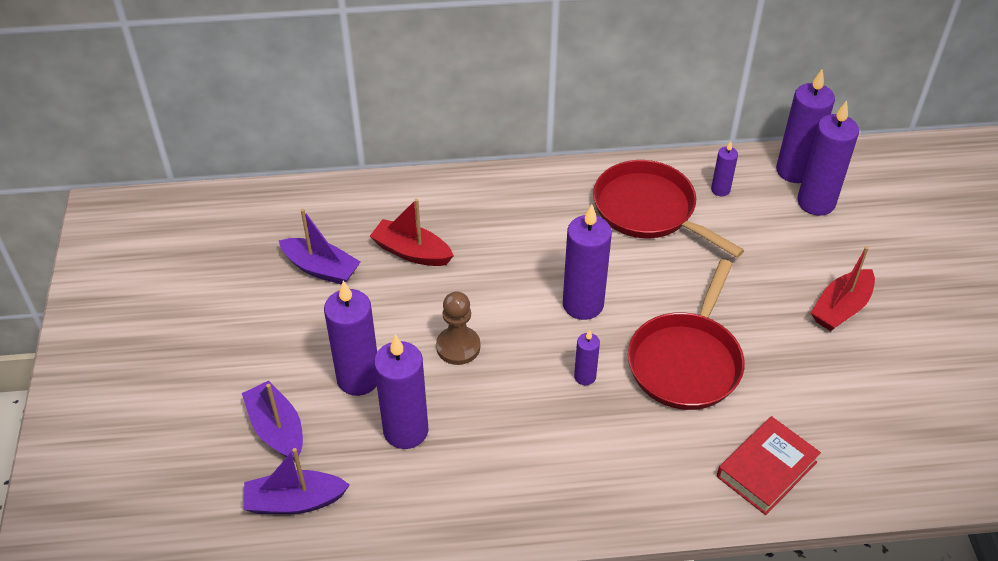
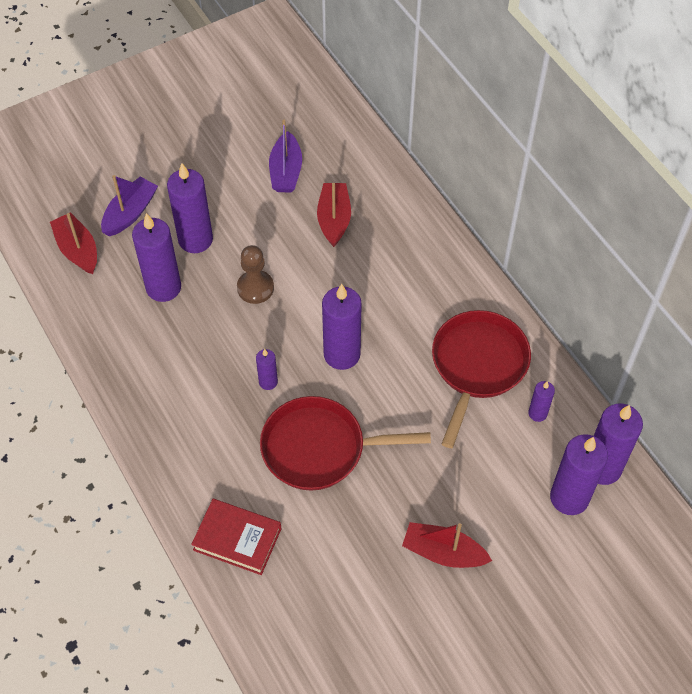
camera: 65 degrees right, 10 degrees up
(295, 501) = (78, 250): purple boat -> red boat

